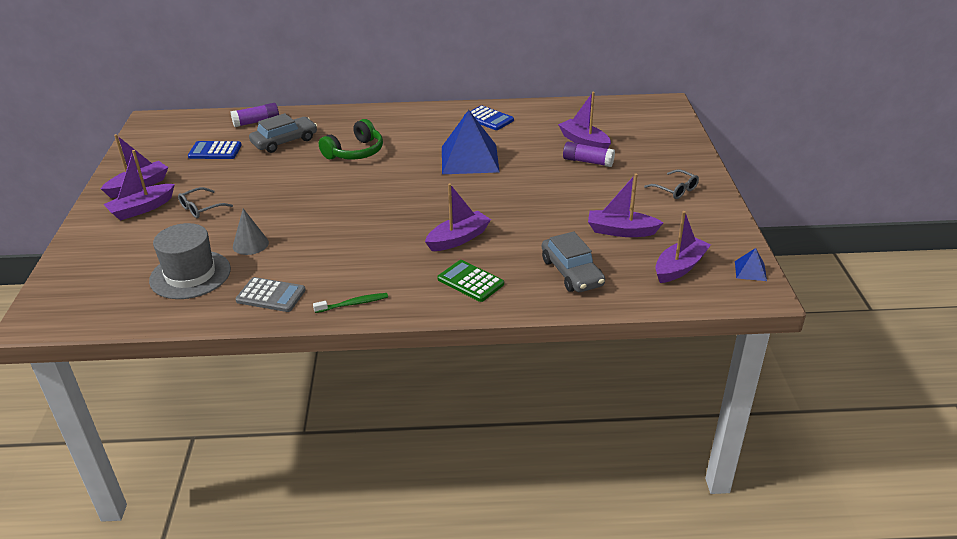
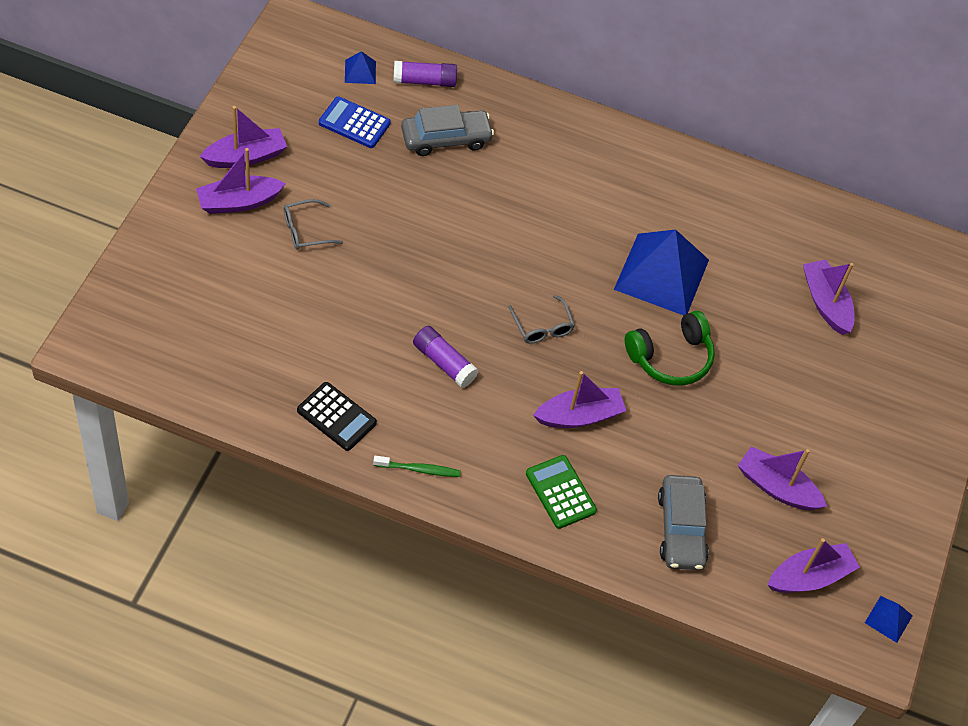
camera: 15 degrees right, 20 degrees up
(190, 275) = (261, 344): grey hat -> none
(208, 129) = (360, 71): none -> blue pyramid
(250, 244) = (342, 321): grey cone -> none
(271, 295) = (336, 417): grey calculator -> black calculator
(355, 152) = (525, 199): green headphones -> green headphones (671, 358)
(488, 119) = (726, 201): blue calculator -> none
(588, 162) = (808, 344): purple glue stick -> purple glue stick (444, 363)
(676, 190) = (888, 445): grey glasses -> grey glasses (542, 327)

